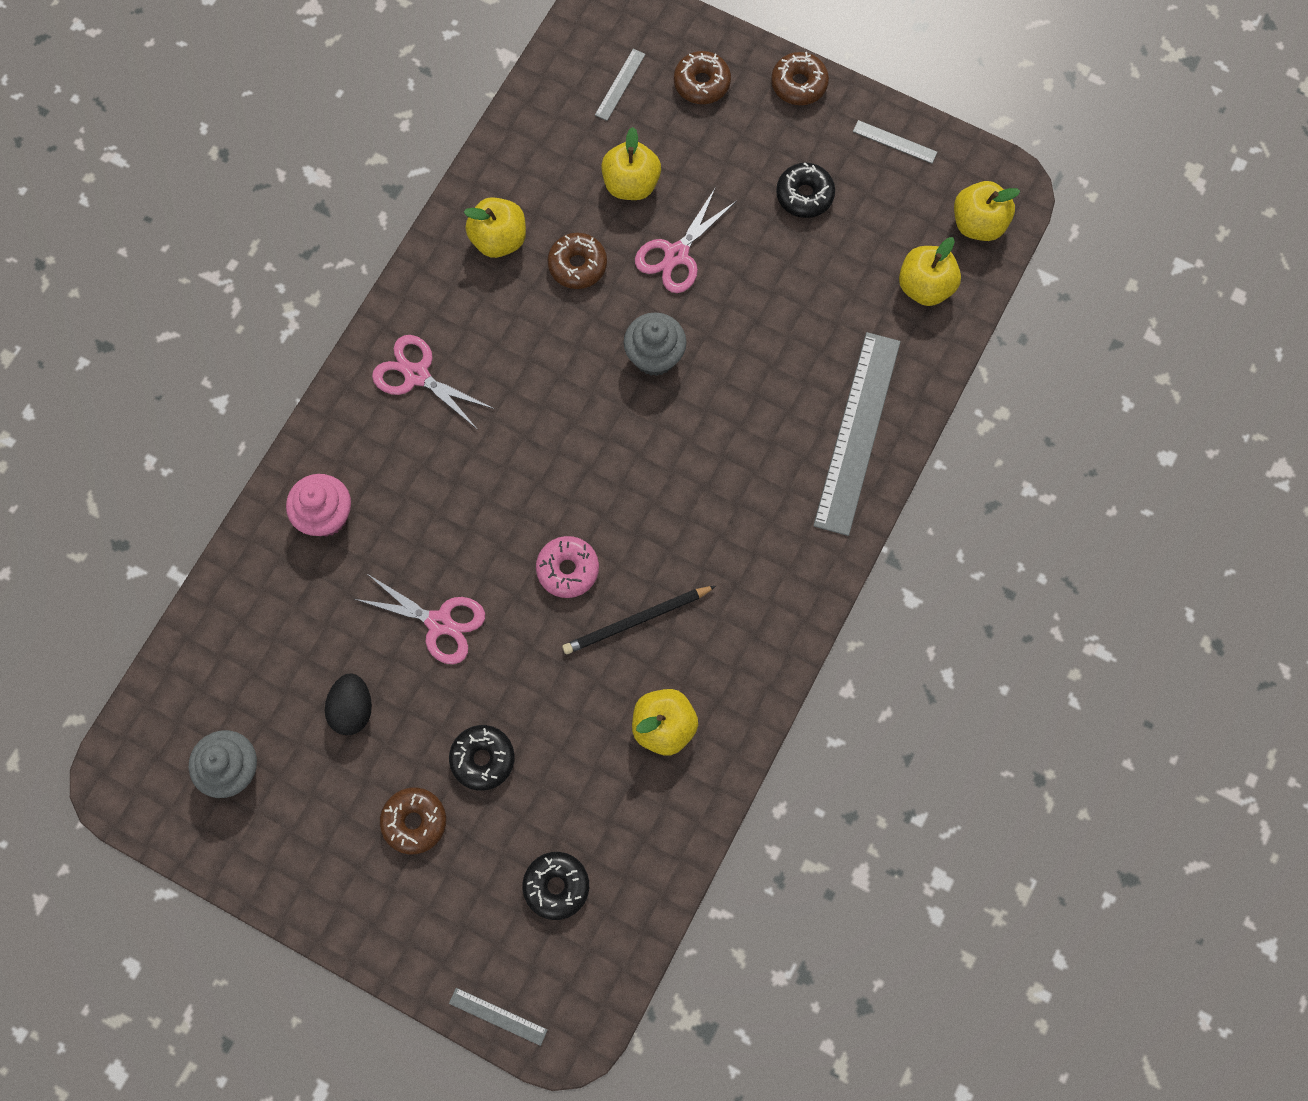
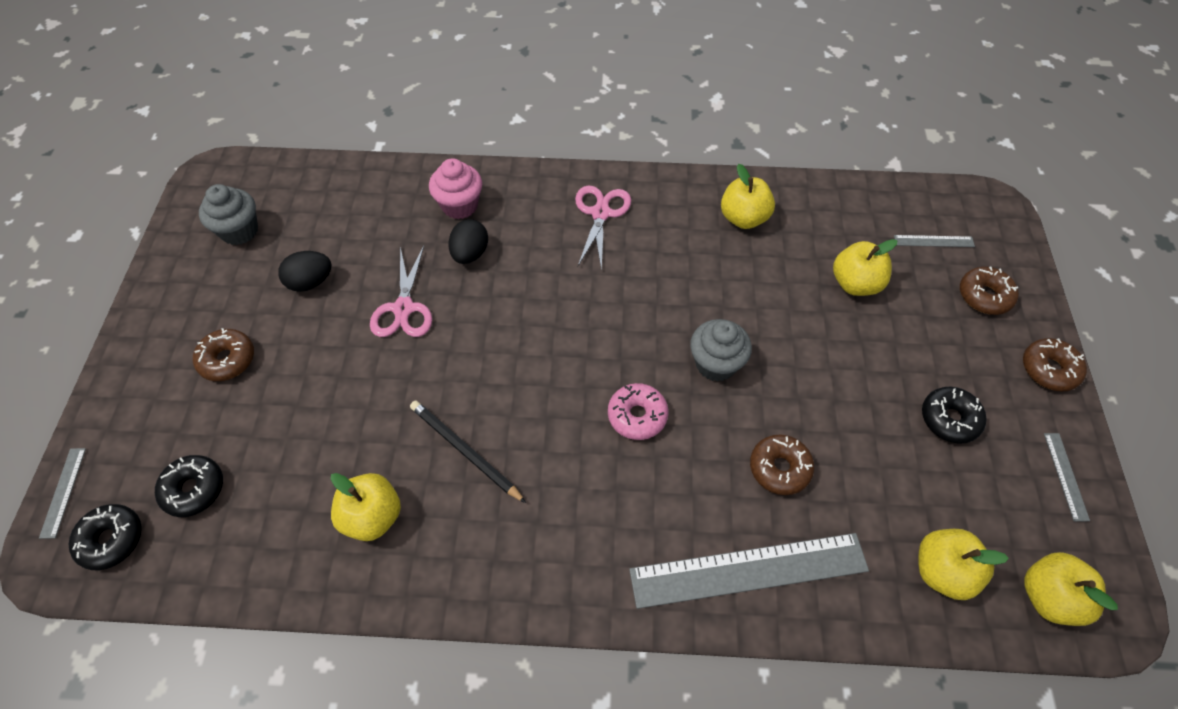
camera: 65 degrees right, 15 degrees down
(401, 530) = (470, 254): none -> black egg
(483, 759) = (296, 385): black donut -> black donut (111, 540)
(568, 569) = (489, 378): pink donut -> pink donut (637, 416)
(577, 265) = (758, 276): brown donut -> brown donut (779, 468)
(676, 255) = (818, 342): pink scissors -> none

